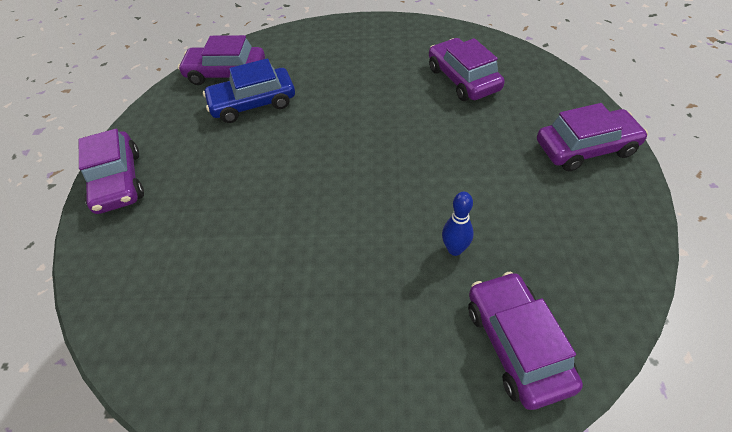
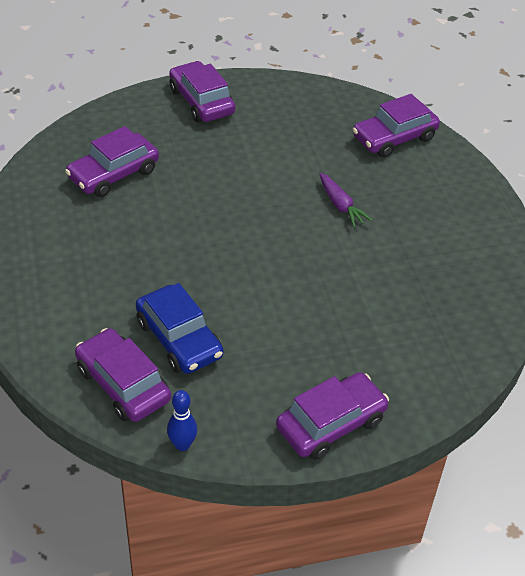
camera: 110 degrees left, 5 degrees down
(226, 73) = (123, 384): purple car -> purple car turned 150 degrees clockwise
(385, 246) = (340, 205): none -> purple carrot
(455, 249) = (330, 168): blue bowling pin -> blue bowling pin (182, 445)

